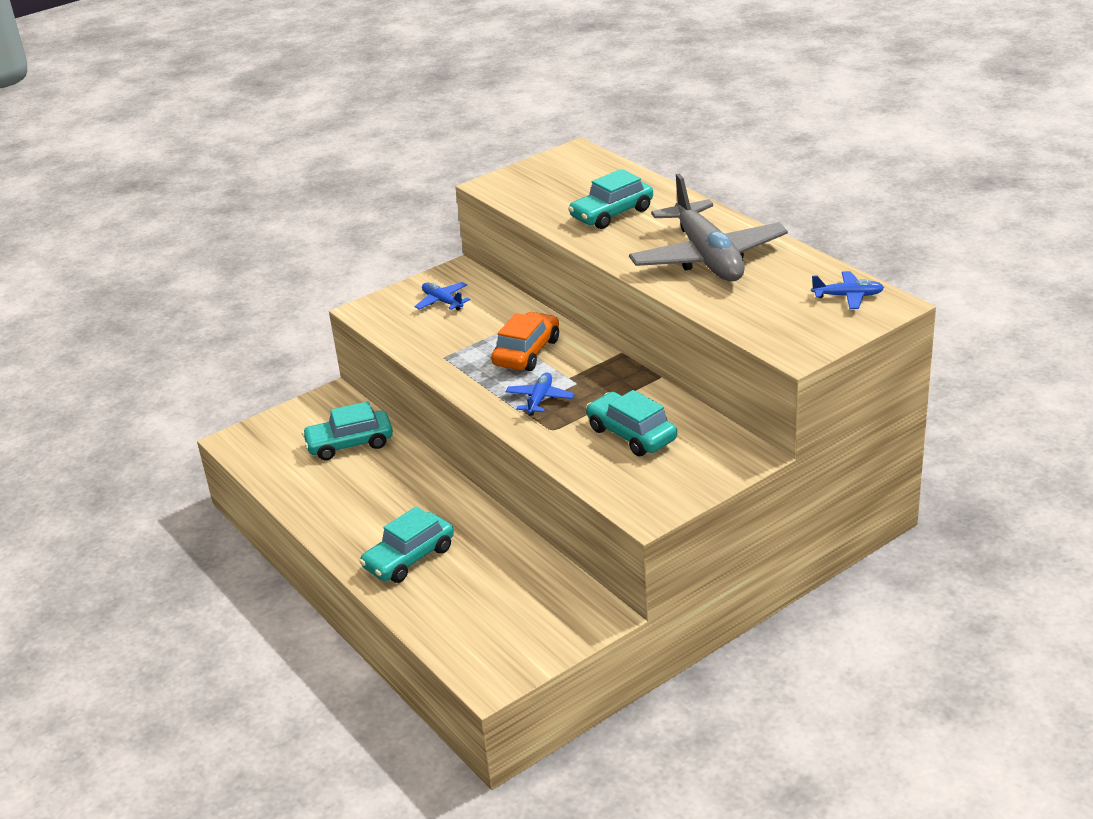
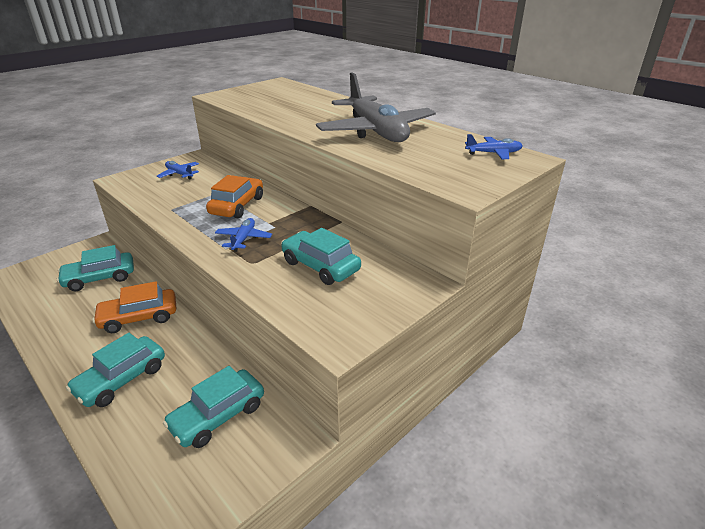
camera: 10 degrees left, 0 degrees up
(411, 493) = (139, 317): none -> orange car
(612, 214) = (302, 109): turquoise car -> turquoise car (218, 416)

